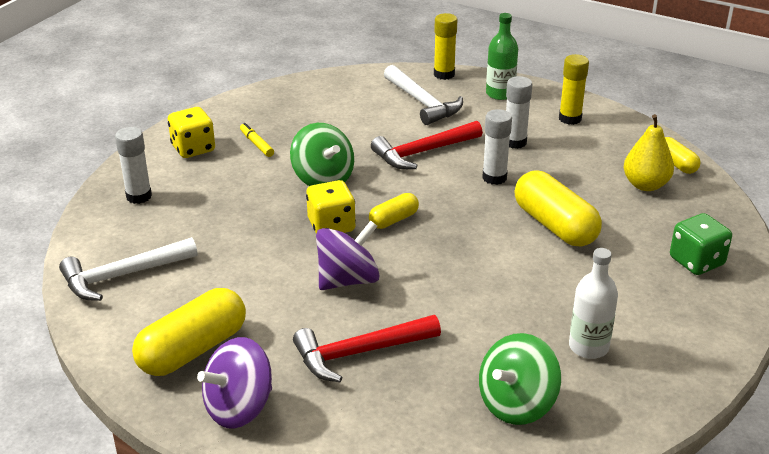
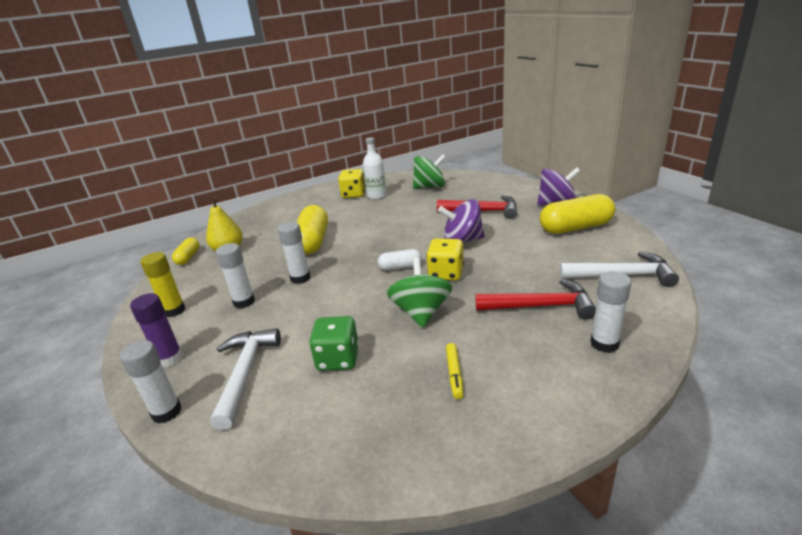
camera: 145 degrees left, 5 degrees down
(193, 148) = (529, 392): yellow dice -> yellow dice (353, 194)
(393, 220) = (400, 267): yellow capsule -> white capsule
(423, 152) = (318, 314): red hammer -> red hammer (540, 306)
(444, 74) = (166, 412): yellow glue stick -> white glue stick
(500, 94) = (170, 358): green bottle -> purple glue stick
(696, 261) = (279, 213): green dice -> green dice (338, 359)

